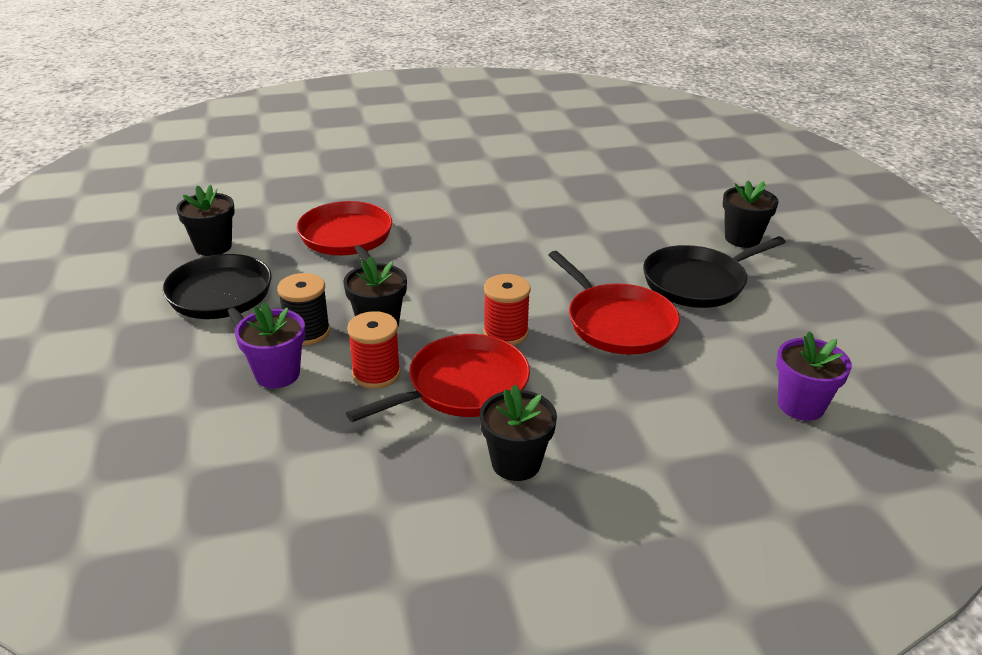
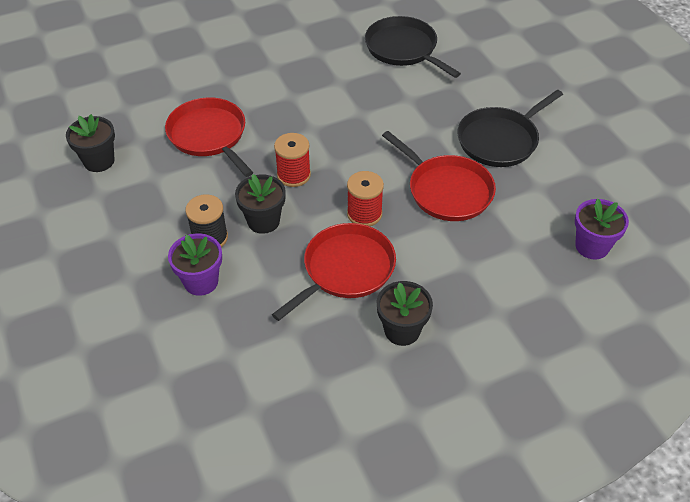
camera: 10 degrees left, 15 degrees up
(222, 298) = (128, 214): black pan -> black pan (404, 49)
(376, 374) = (277, 269): red spool -> red spool (293, 175)
(742, 239) = (527, 89): black flower pot -> none

